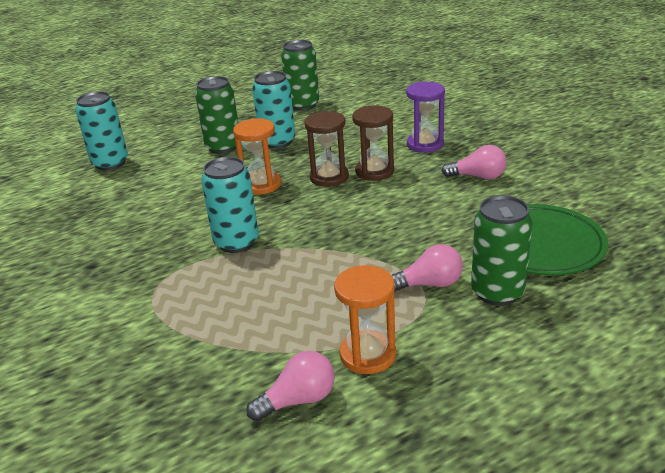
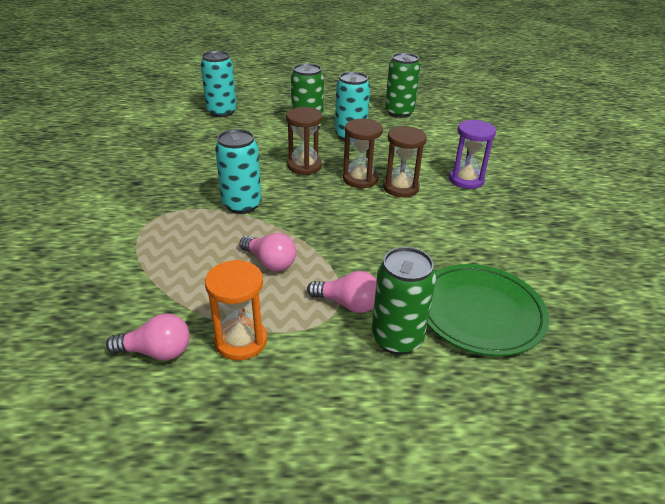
camera: 25 degrees right, 5 degrees up
(261, 185) = (304, 166): orange hourglass -> brown hourglass
(478, 177) = (484, 226): pink light bulb -> pink light bulb (270, 262)

